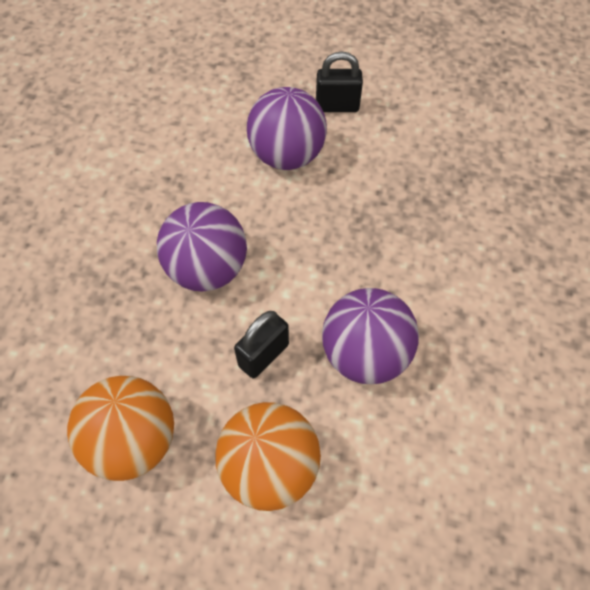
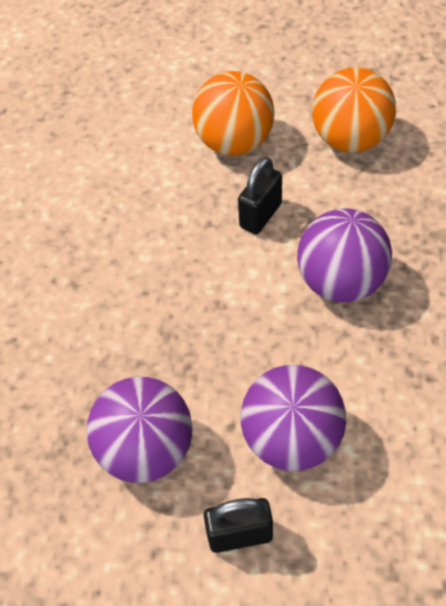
camera: 175 degrees right, 5 degrees down
(365, 353) = (167, 233): purple ball -> purple ball (146, 449)

